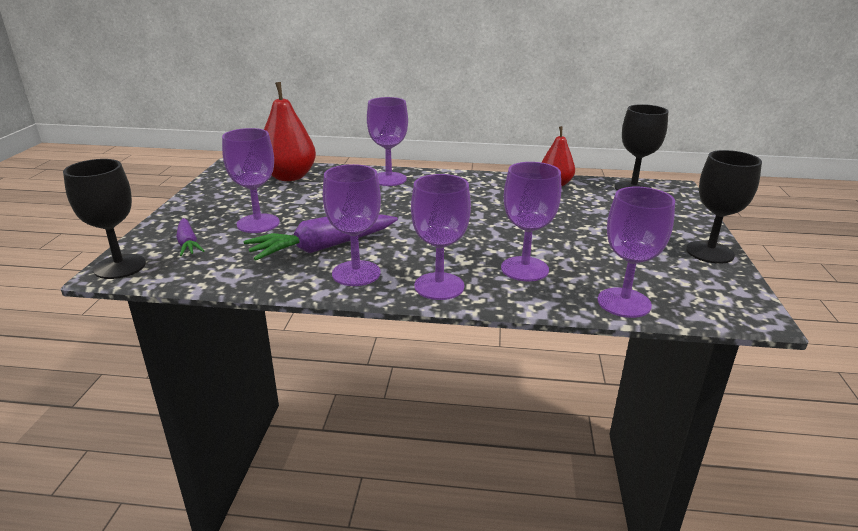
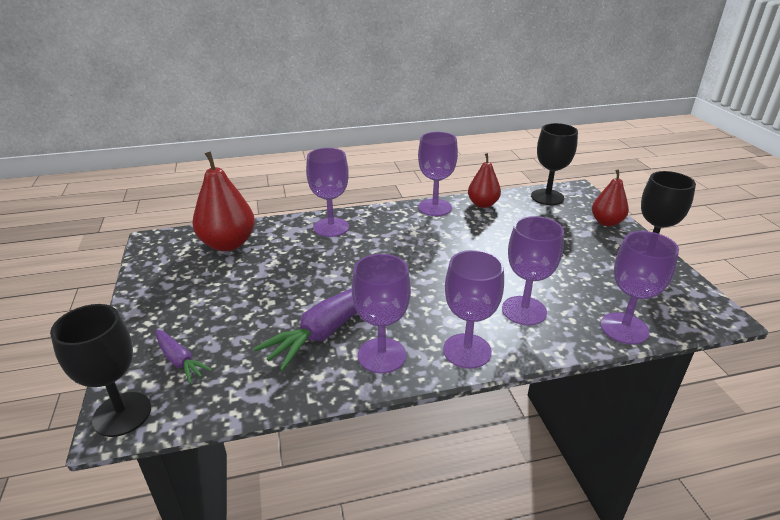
camera: 20 degrees left, 5 degrees up
(258, 223) = (238, 314): purple goblet -> purple goblet (435, 207)
(684, 218) = (606, 222): none -> red pear

